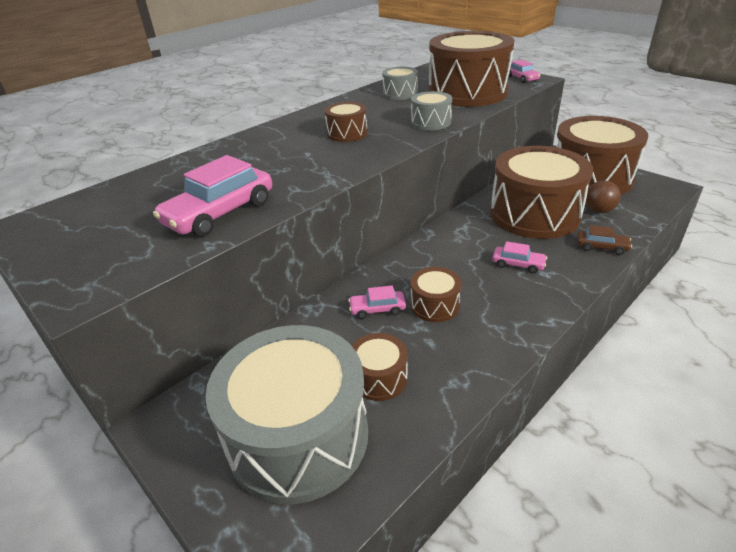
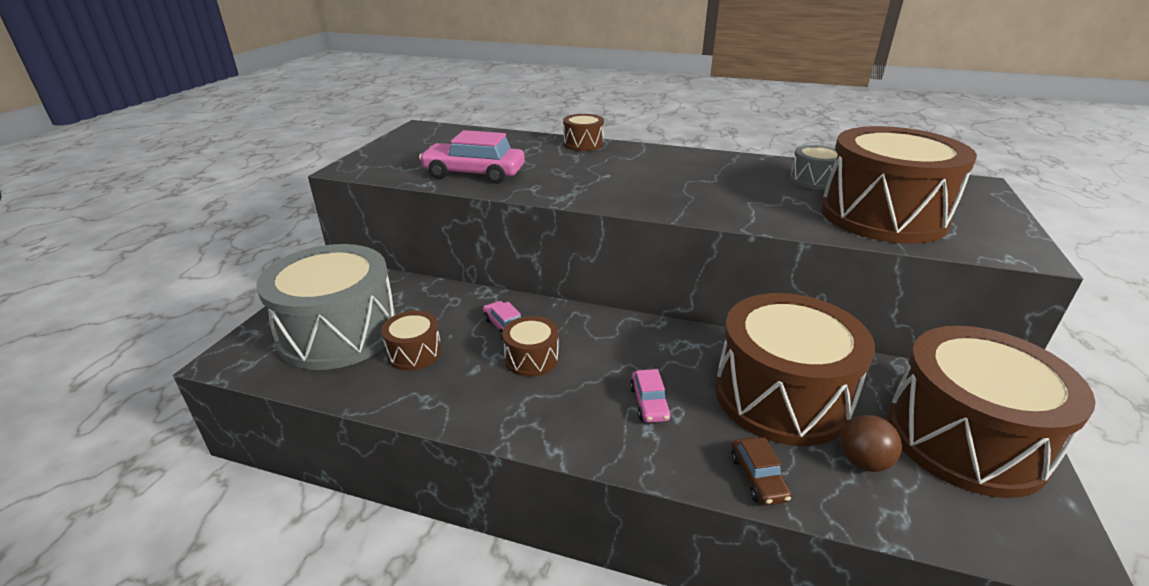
camera: 60 degrees right, 5 degrees down
(347, 133) = (669, 180): brown drum -> brown drum (583, 144)
(431, 122) = (752, 213): grey drum -> none
(522, 78) = (1008, 243): pink car -> none

